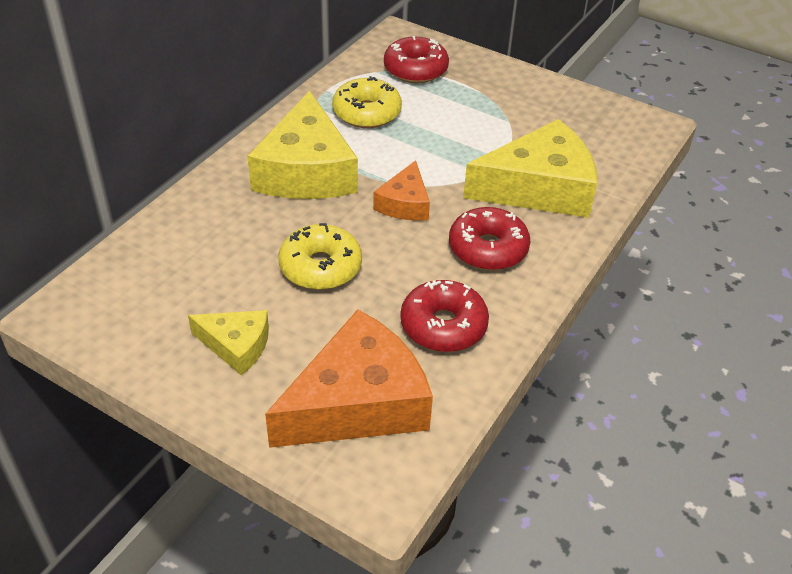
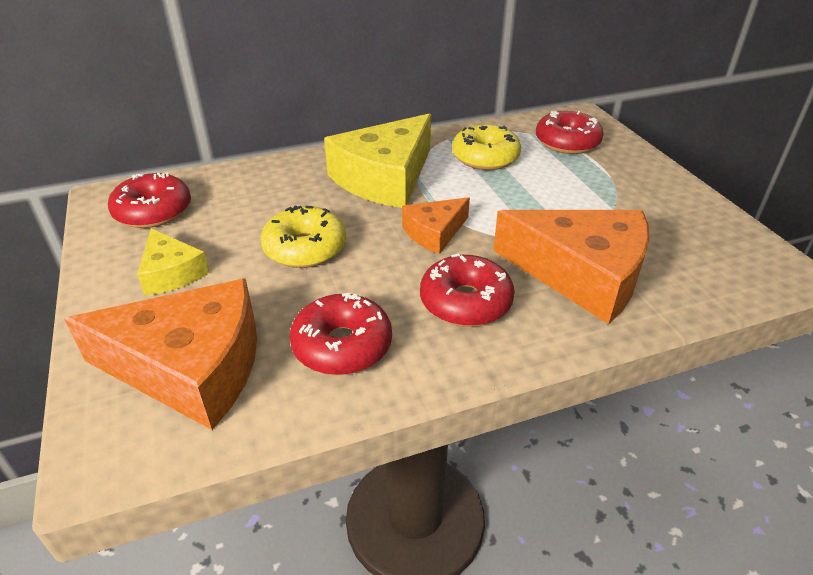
camera: 40 degrees right, 5 degrees down
(134, 303) = (153, 211): none -> red donut
(539, 188) = (581, 274): yellow cheese -> orange cheese

